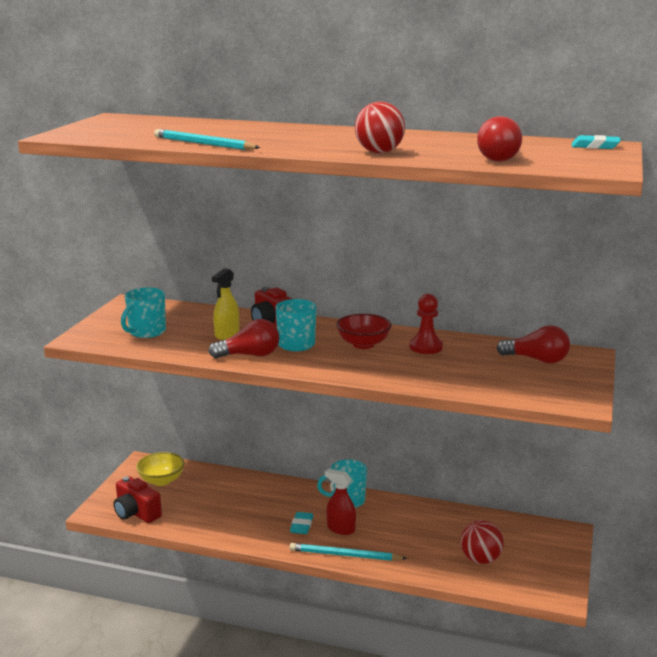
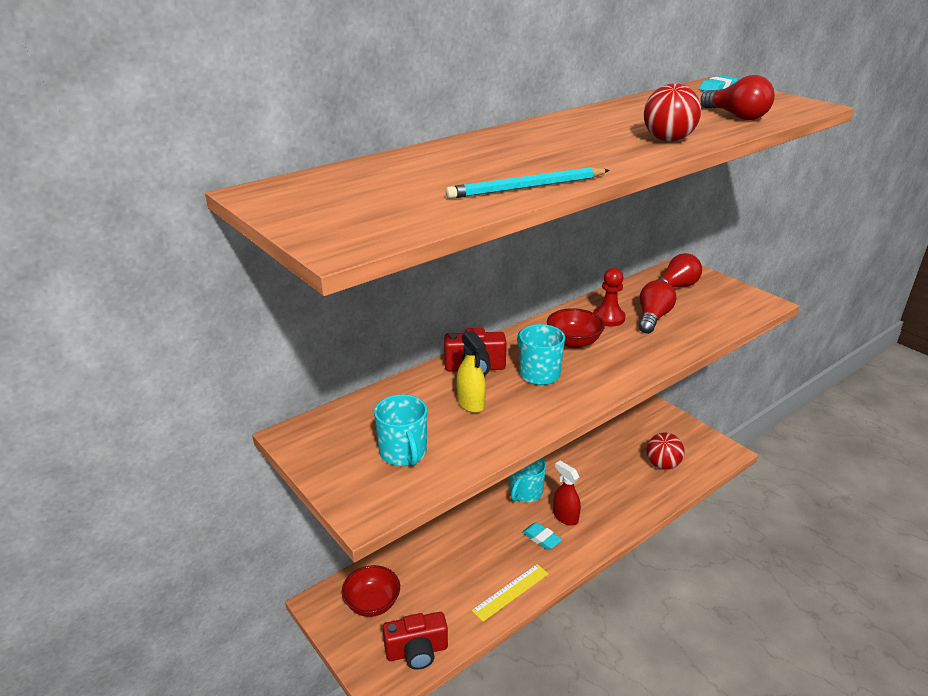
camera: 55 degrees left, 10 degrees up
(161, 480) = (372, 603): yellow bowl -> red bowl
(228, 531) = (511, 592): none -> yellow ruler
(249, 355) = (540, 409): red light bulb -> red light bulb (653, 318)
(340, 529) = (565, 517): red spray bottle -> red spray bottle turned 75 degrees clockwise
(344, 555) = (606, 533): turquoise pencil -> none

